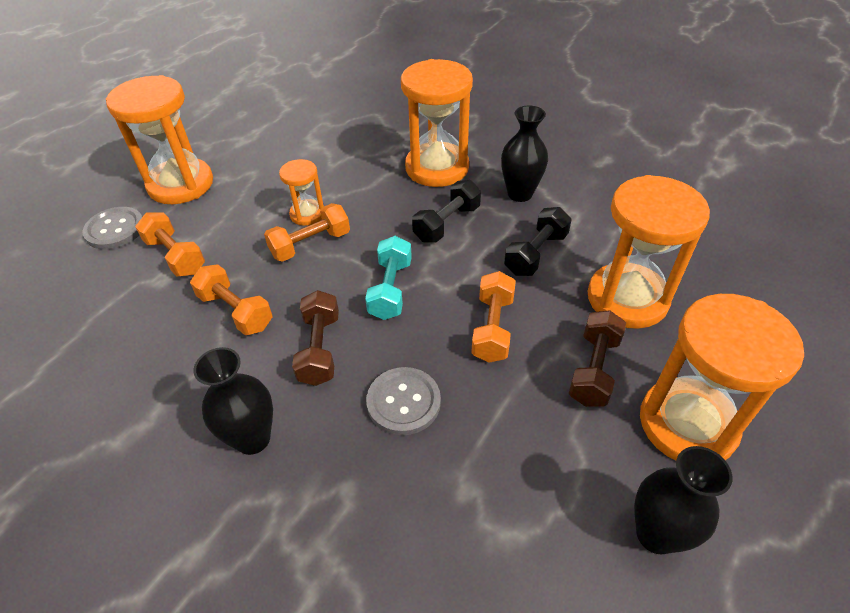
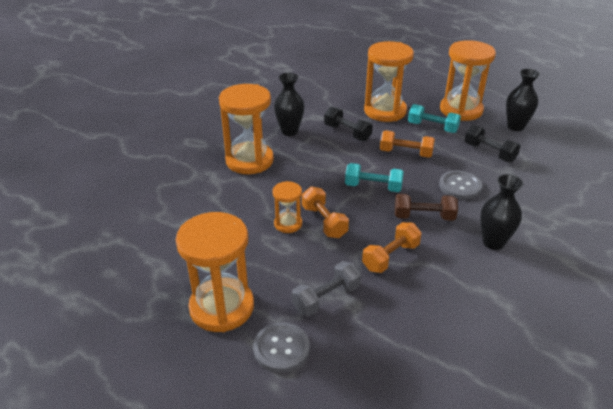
camera: 85 degrees left, 10 degrees down
(175, 256) = (326, 298): orange dumbbell -> grey dumbbell
(447, 223) = (313, 161): black dumbbell -> black dumbbell (489, 152)
(594, 369) = (432, 127): brown dumbbell -> turquoise dumbbell

